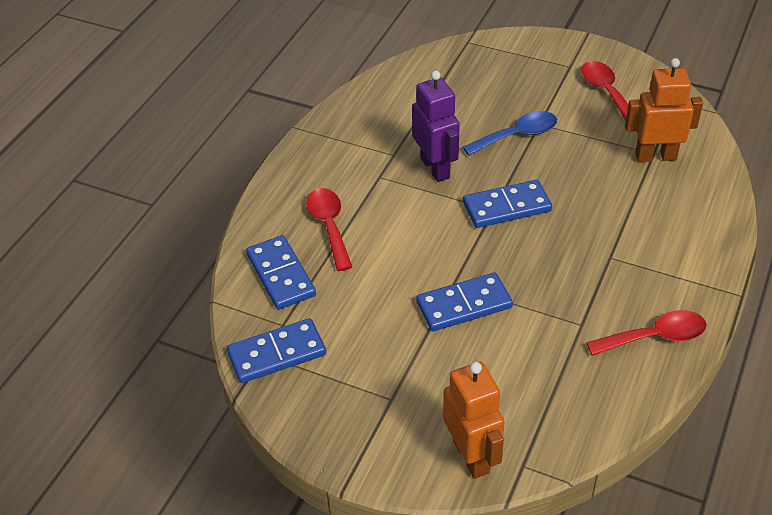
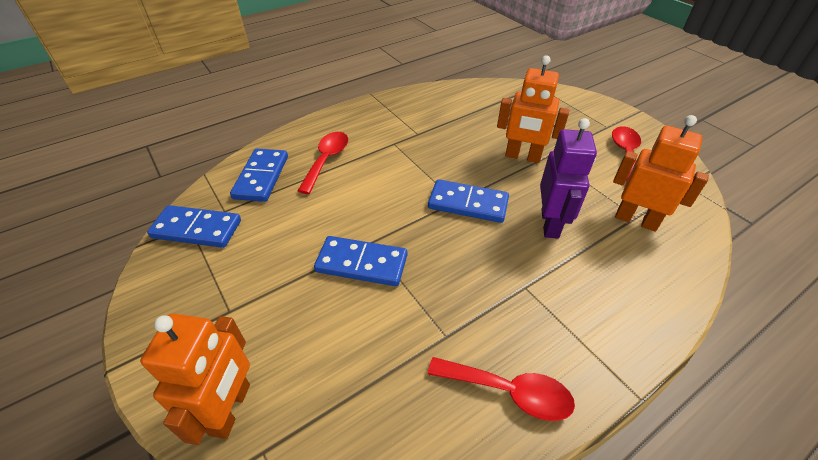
camera: 30 degrees right, 0 degrees up
(435, 168) = (439, 154): purple robot -> purple robot (550, 223)
(517, 135) = (522, 157): blue spoon -> orange robot

